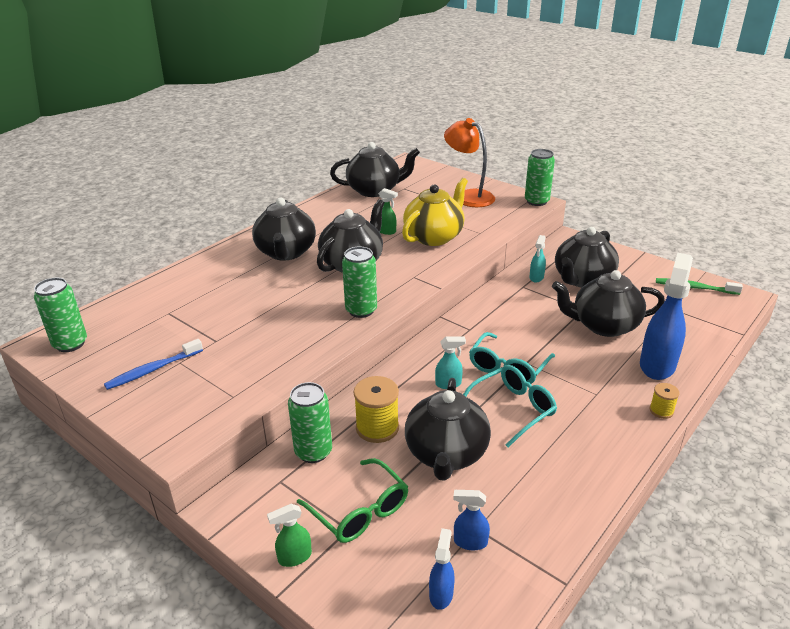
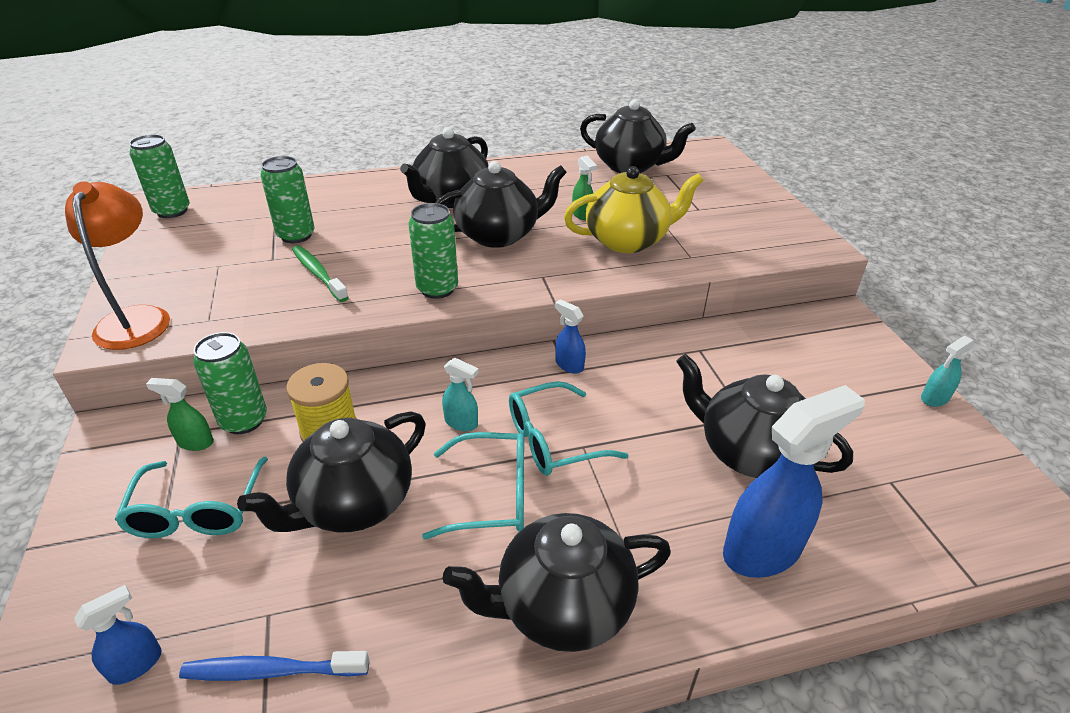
camera: 35 degrees right, 5 degrees up
(153, 370) = (190, 262): blue toothbrush -> blue toothbrush (272, 671)
(294, 557) = (88, 519): green spray bottle -> green spray bottle (195, 442)
(359, 510) = (197, 510): green glasses -> turquoise glasses
(468, 196) = (734, 209): orange lamp -> orange lamp (137, 318)
(470, 542) = (240, 625): blue spray bottle -> blue spray bottle (569, 365)
(536, 201) = (821, 246): green can -> green can (296, 235)
(536, 277) = (731, 346): turquoise spray bottle -> turquoise spray bottle (934, 398)
(582, 279) = (794, 377): black teapot -> black teapot (562, 606)
(661, 411) = (685, 620): yellow spool -> none
(695, 288) = (970, 469): green toothbrush -> green toothbrush (318, 274)

